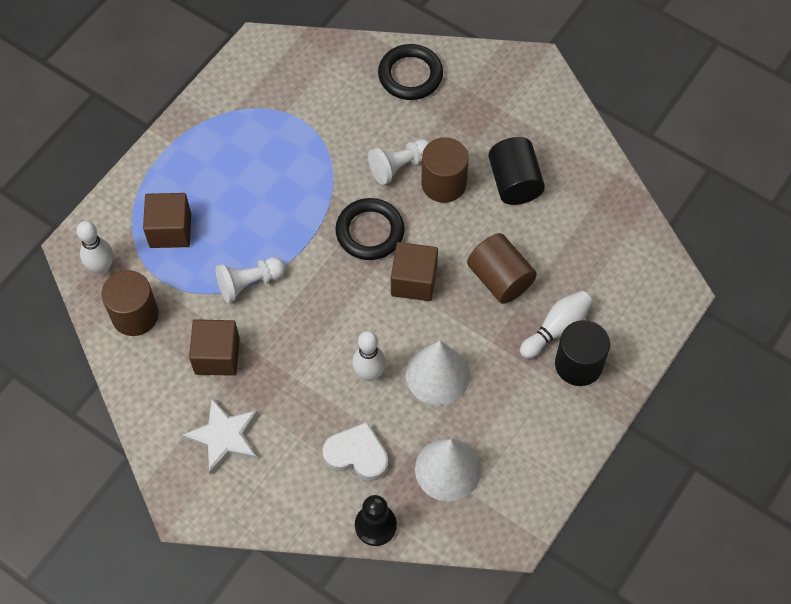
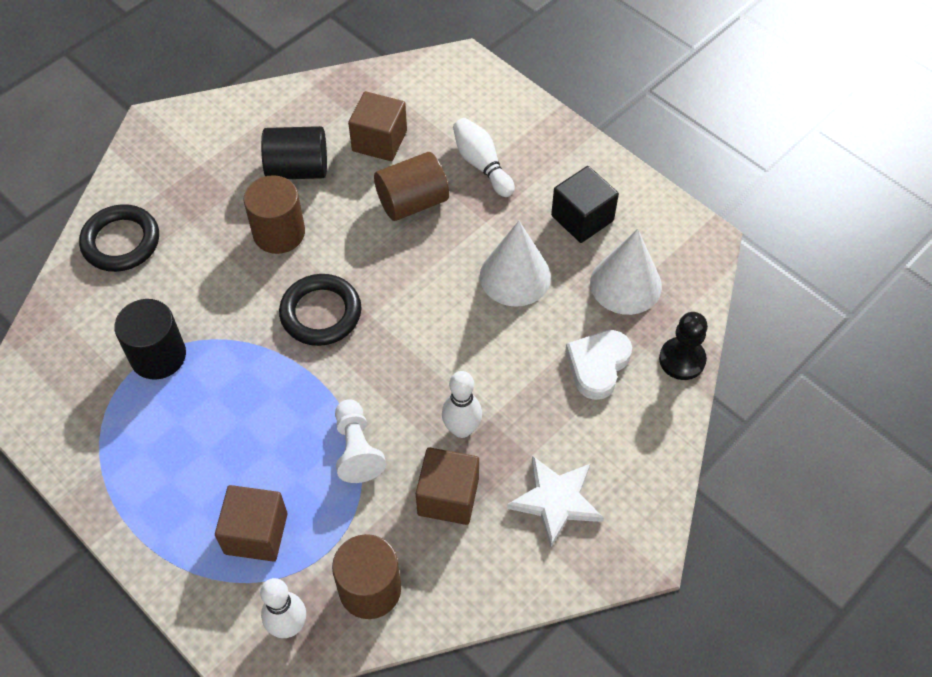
camera: 80 degrees left, 5 degrees down
(369, 373) = (501, 340): white bowling pin -> white bowling pin (462, 429)
(399, 166) = (242, 271): white pawn -> none
(414, 281) = (395, 280): brown cube -> brown cube (379, 141)
(514, 423) = (582, 218): none -> black cube
(578, 364) = (525, 154): black cylinder -> black cylinder (158, 356)

